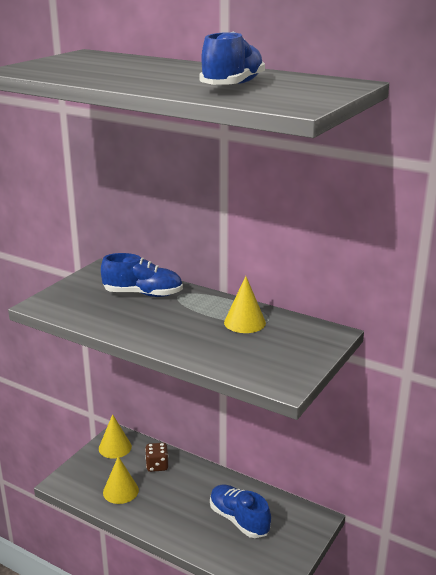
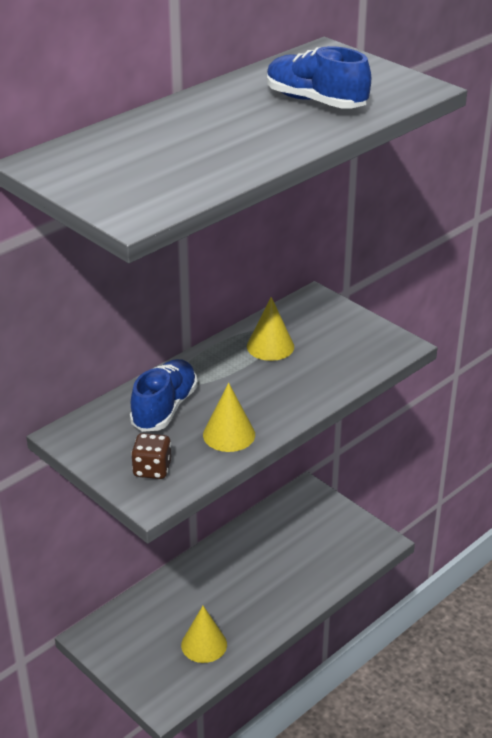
camera: 75 degrees left, 10 degrees up
(115, 447) = (115, 640): yellow cone -> yellow cone (229, 434)
(157, 466) = (170, 603): brown dice -> brown dice (152, 469)
(239, 520) = (288, 549): blue shoe -> none

